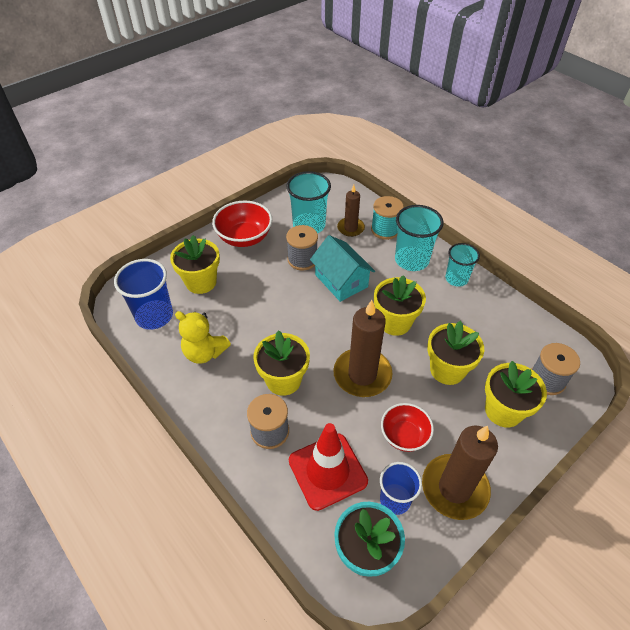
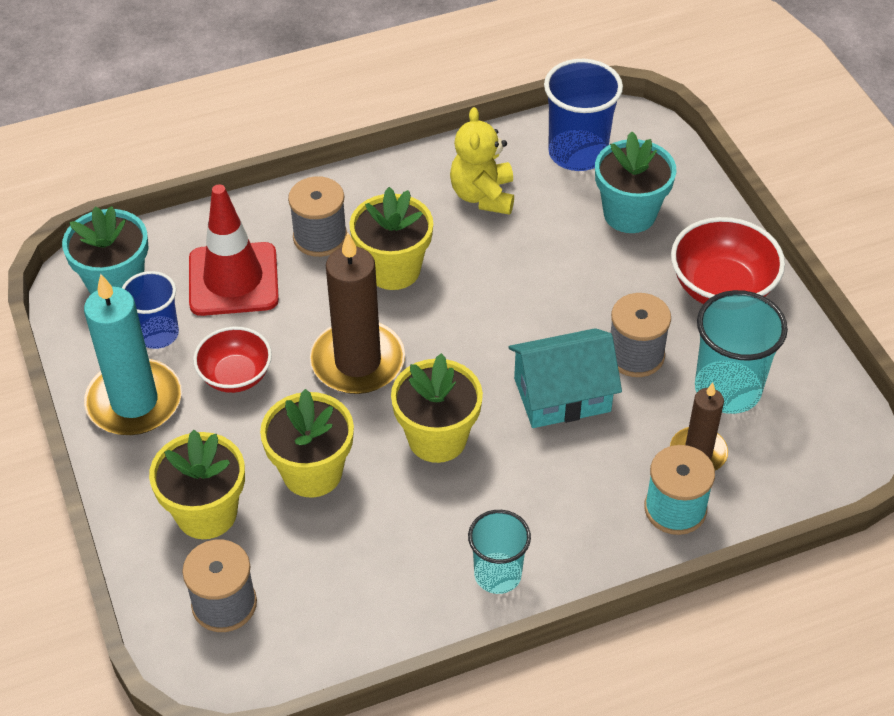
camera: 110 degrees right, 0 degrees up
(201, 282) = (629, 214): yellow flower pot -> turquoise flower pot
(204, 352) = (483, 196): yellow teddy bear -> yellow teddy bear turned 45 degrees counterclockwise
(411, 260) = (574, 521): turquoise cup -> none
(454, 488) = (134, 401): brown candle -> turquoise candle

